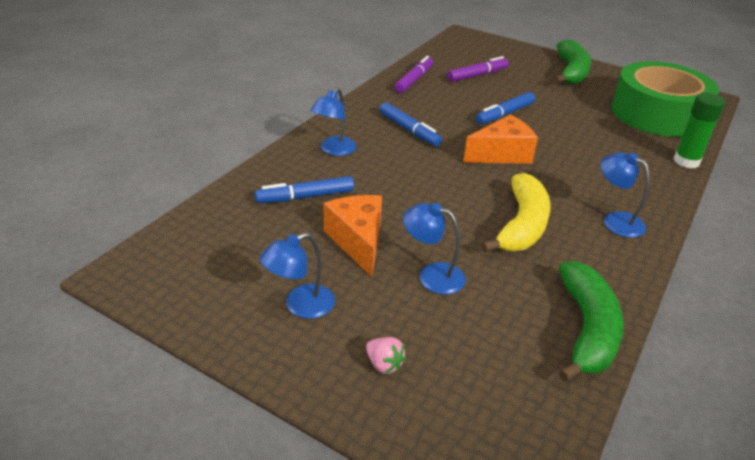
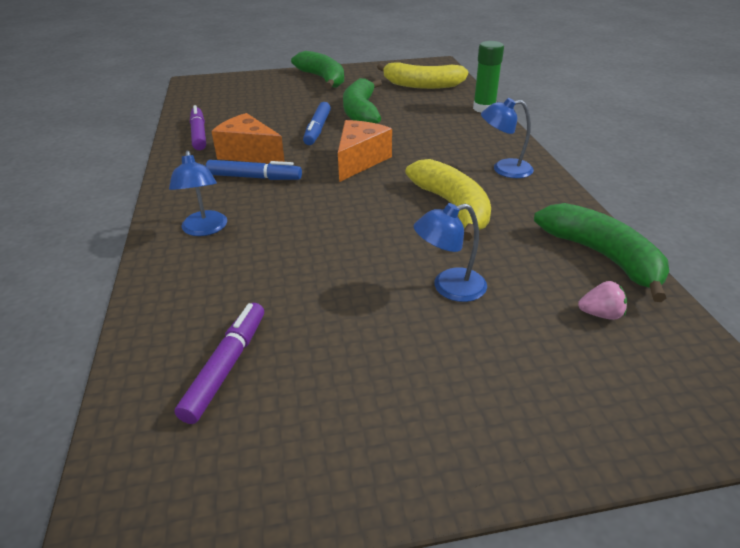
camera: 40 degrees left, 0 degrees up
(300, 306) = (382, 397): blue lamp -> none
(305, 197) = (236, 289): blue marker -> none
(358, 241) = (347, 299): orange cheese -> orange cheese (249, 154)
(384, 364) = (527, 393): pink strawberry -> pink strawberry (600, 314)
(477, 75) = (252, 109): purple marker -> purple marker (226, 366)
(562, 115) = (361, 112): none -> green banana
(657, 114) = (422, 85): green tape -> yellow banana

